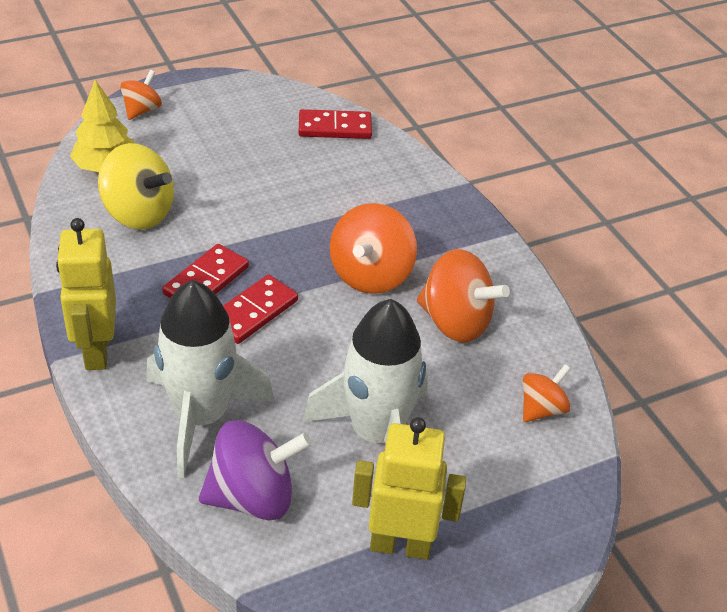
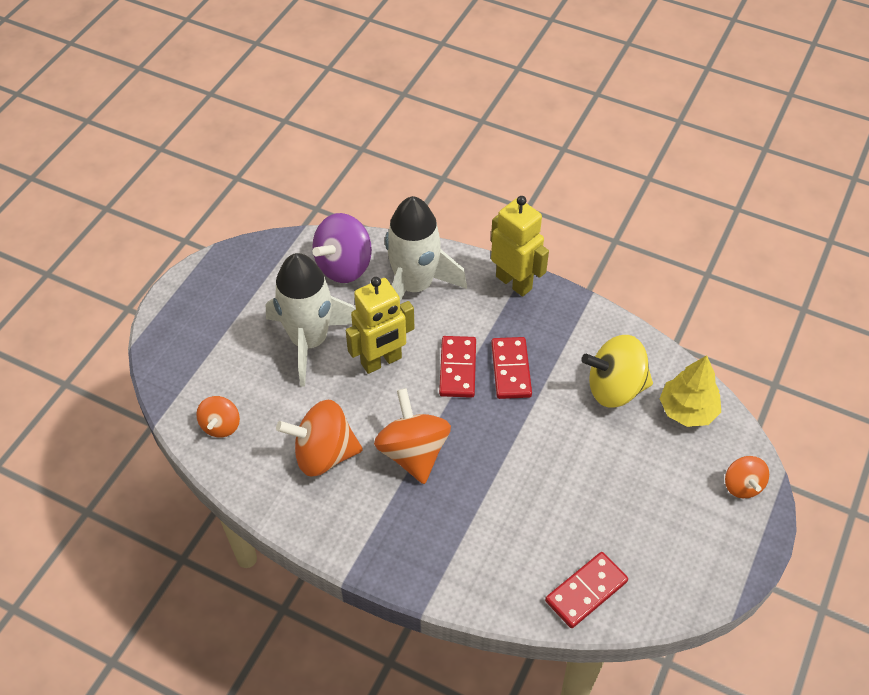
camera: 145 degrees right, 10 degrees up
(400, 545) = (247, 292): yellow robot -> yellow robot (381, 361)

